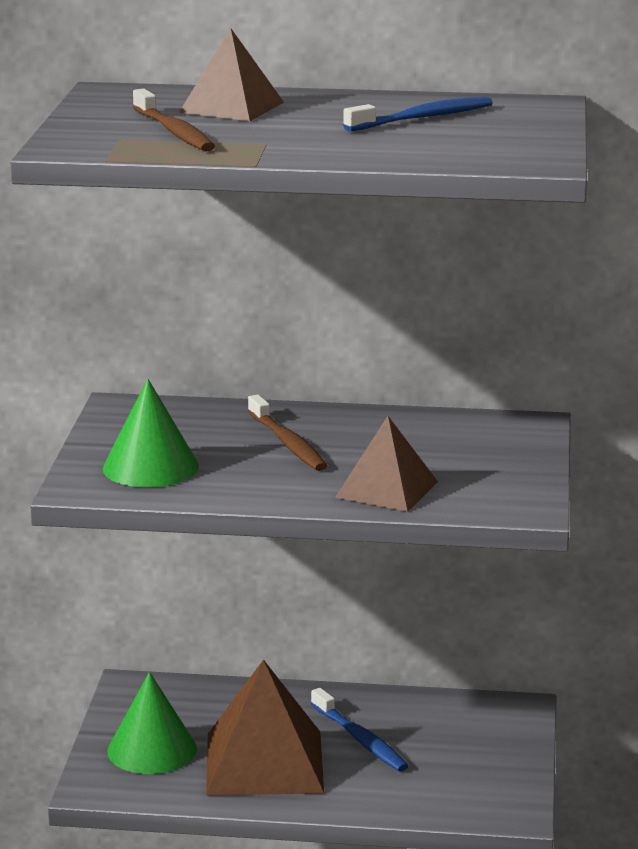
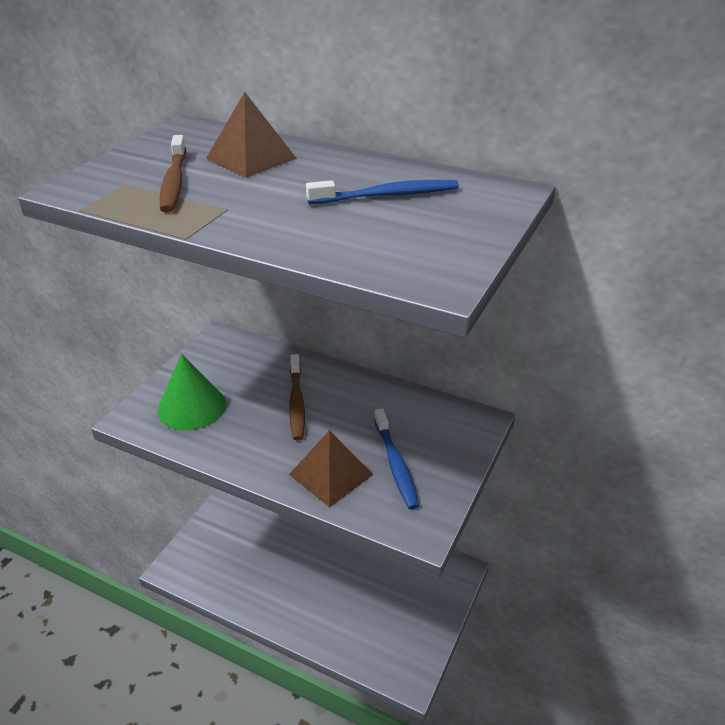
camera: 20 degrees right, 15 degrees up
(152, 749) = (222, 544): green cone -> none
(264, 762) = (279, 576): brown pyramid -> none
(360, 739) = (346, 572): blue toothbrush -> blue toothbrush (395, 464)

